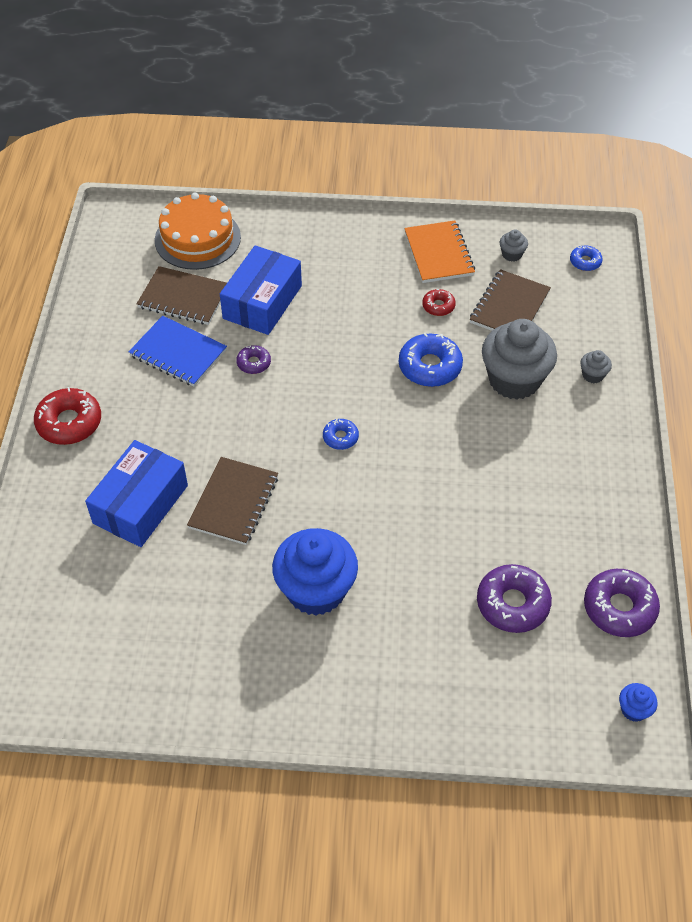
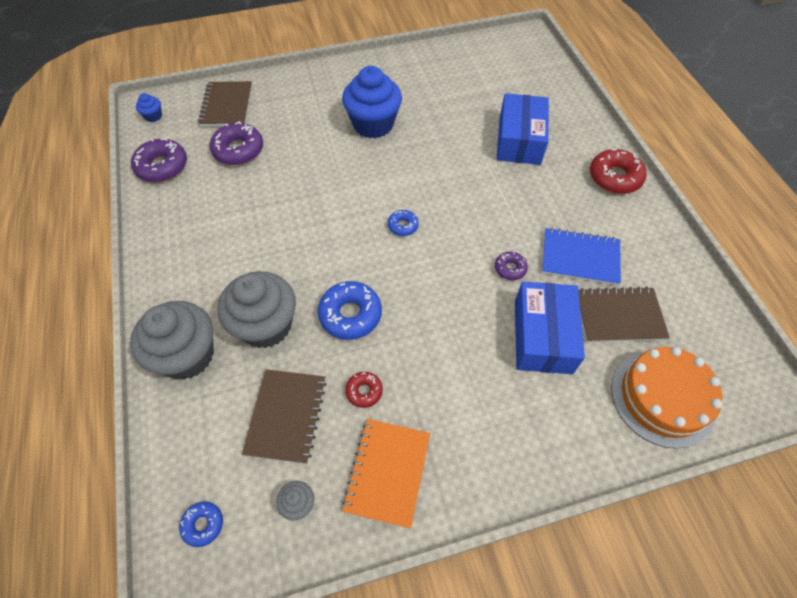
camera: 160 degrees right, 5 degrees up
(234, 502) = (457, 158): brown notebook -> brown notebook (227, 106)
(438, 254) = (387, 472): orange notebook -> orange notebook turned 45 degrees clockwise
(593, 375) = (187, 355): grey cupcake -> grey cupcake, size x2.38

